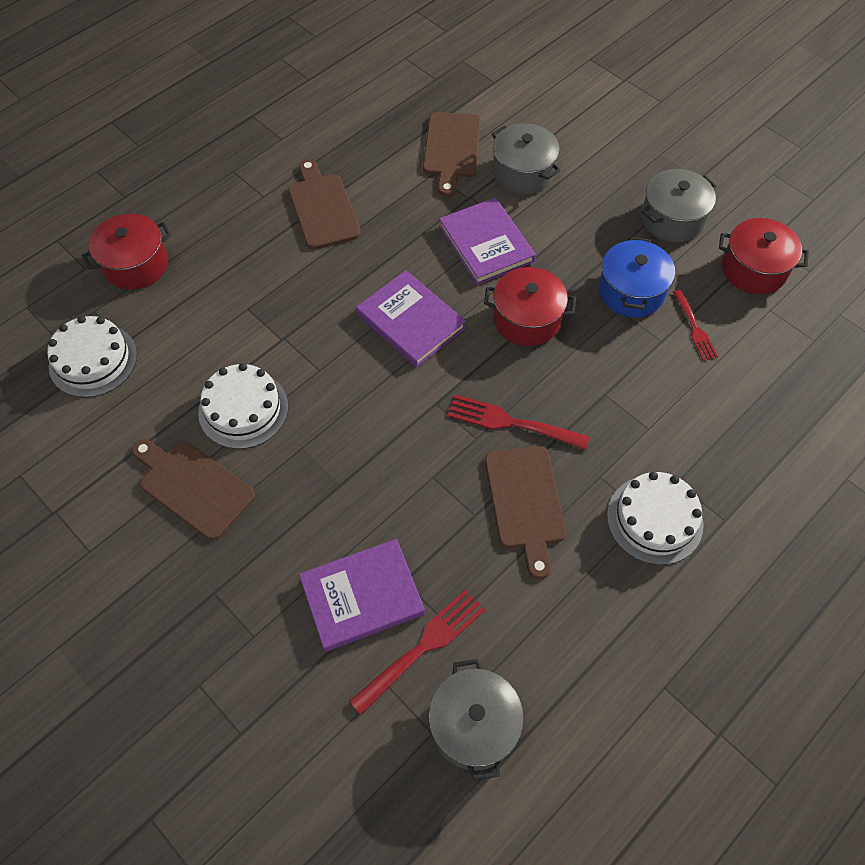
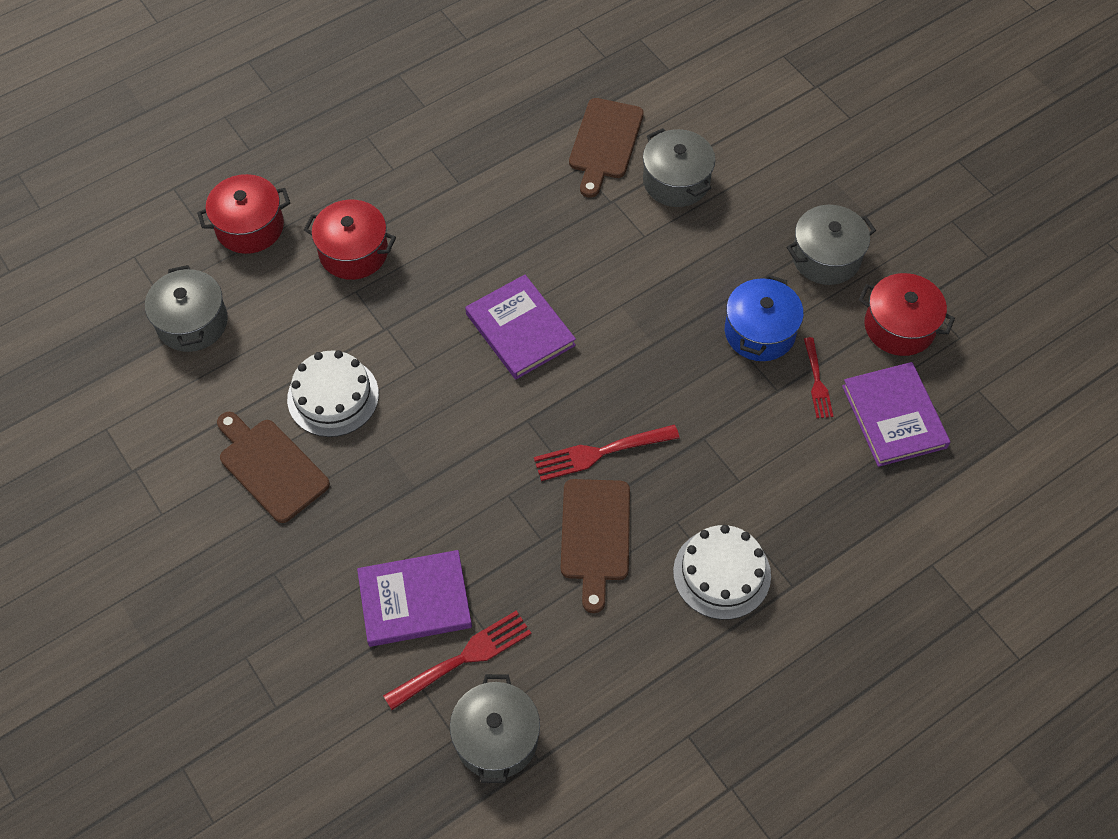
camera: 10 degrees right, 0 degrees up
(93, 360) = (192, 322): white cake -> grey pot
(322, 208) = (453, 191): brown cutting board -> none
(486, 244) = (618, 256): purple book -> purple book (894, 416)
(511, 422) = (600, 452): red fork -> red fork turned 45 degrees counterclockwise
(527, 319) = (642, 345): red pot -> red pot (353, 252)

